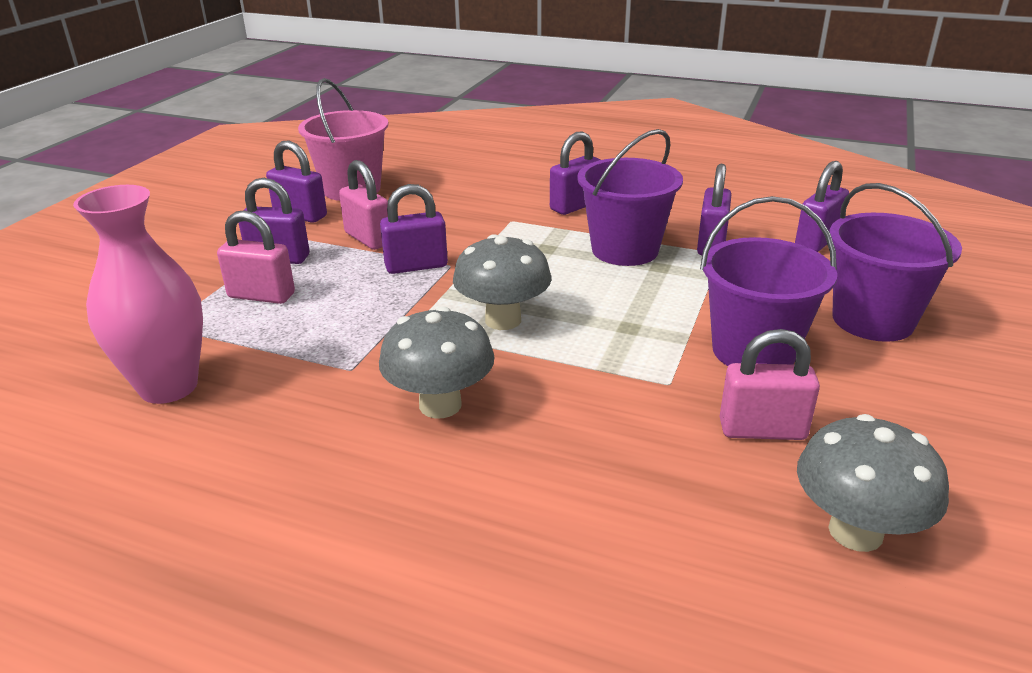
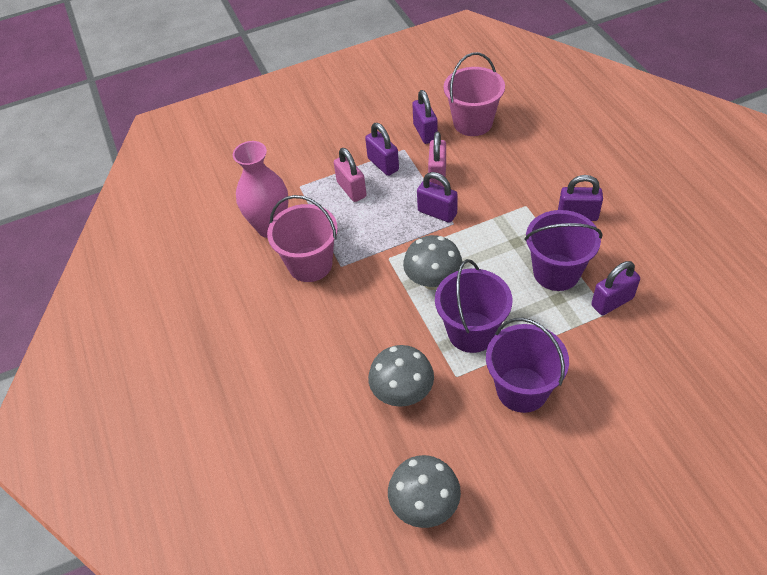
camera: 50 degrees right, 20 degrees up
(297, 391) = (310, 264): none -> pink bucket
(440, 405) = (352, 313): grey mushroom -> grey mushroom (402, 393)
(762, 430) = (459, 432): pink padlock -> none
(817, 241) = (683, 344): purple padlock -> none
(872, 320) = (616, 420): purple bucket -> purple bucket (471, 332)

